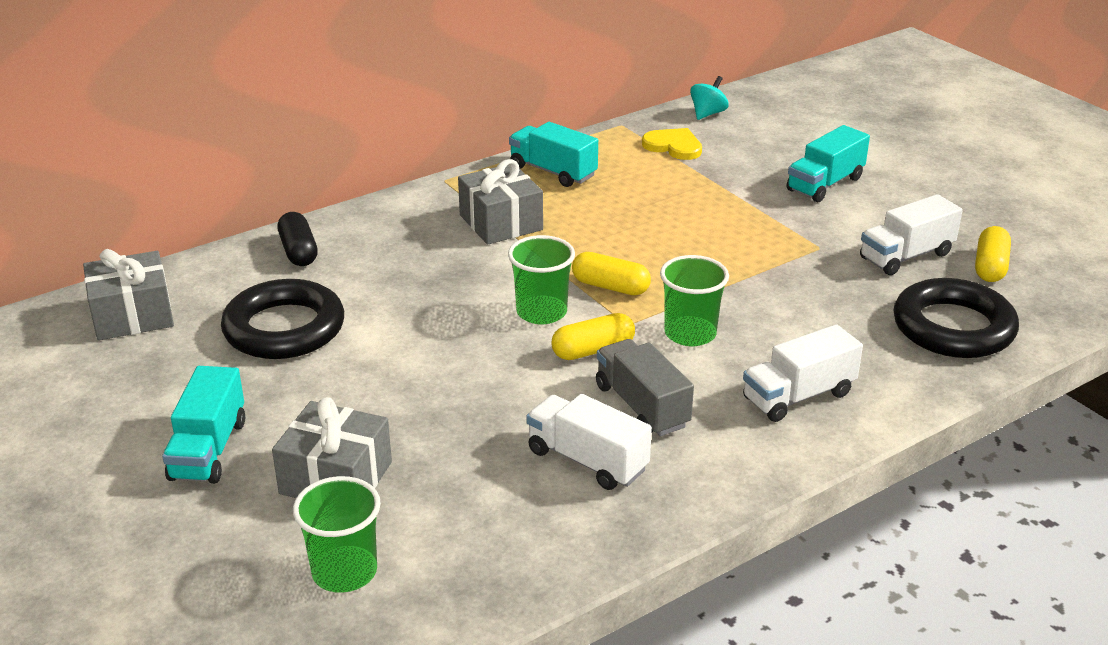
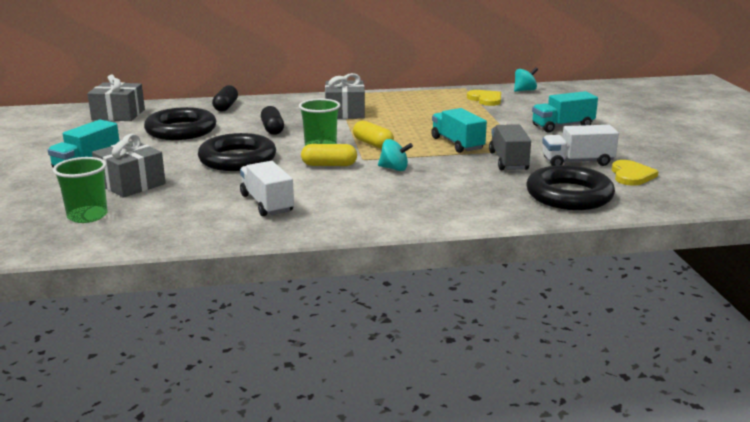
camera: 25 degrees right, 10 degrees down
(429, 289) = (272, 129): none -> black capsule
(445, 374) = (237, 159): none -> black ring
(553, 171) = (400, 99): turquoise truck -> turquoise truck (457, 144)
(642, 406) = (326, 190): grey truck -> grey truck (508, 161)
(690, 333) = (394, 169): green cup -> turquoise spinning top
(798, 396) = (426, 204): white truck -> none
(990, 267) = (631, 175): yellow capsule -> yellow heart

